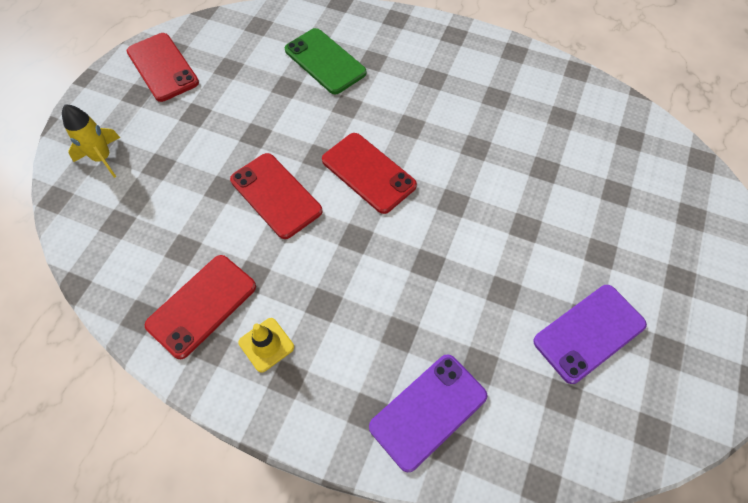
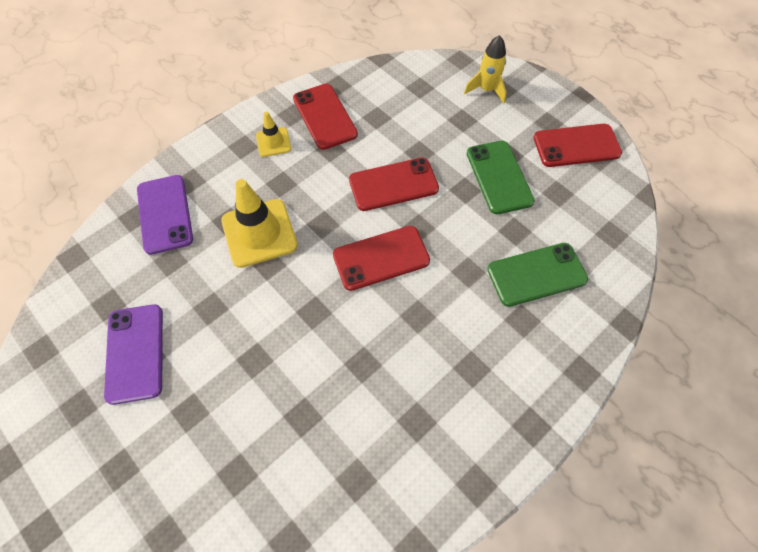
camera: 115 degrees right, 0 degrees up
(228, 114) = (499, 177): none -> green phone
(398, 292) = (259, 233): none -> yellow traffic cone

